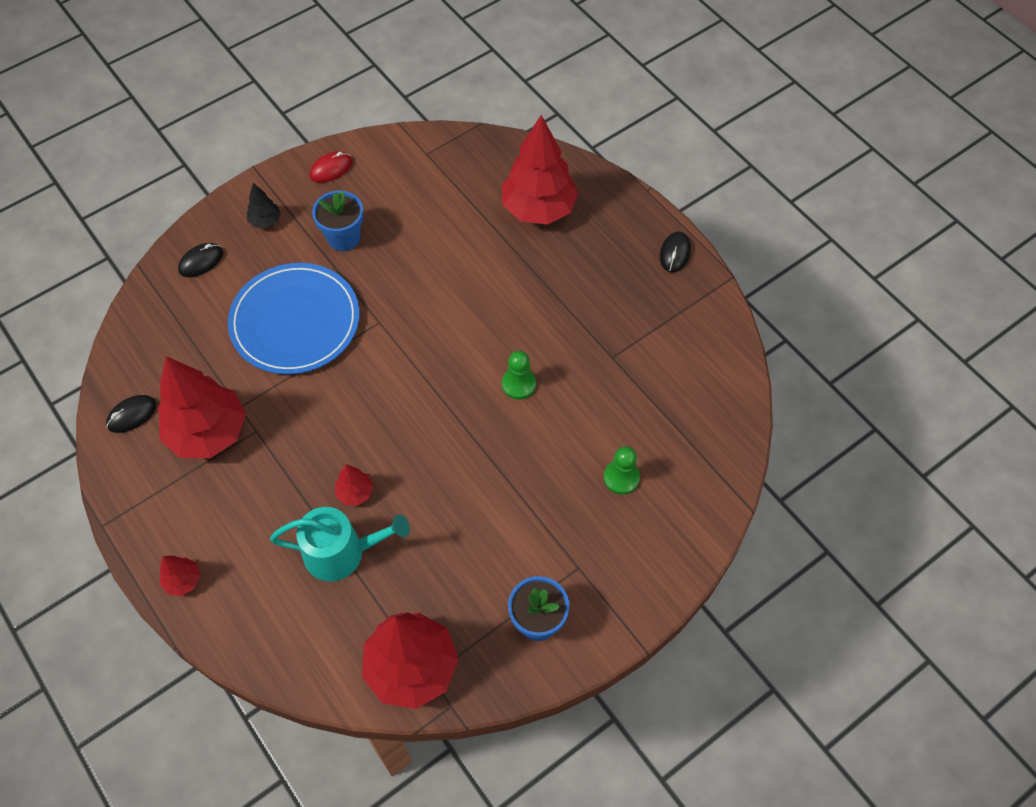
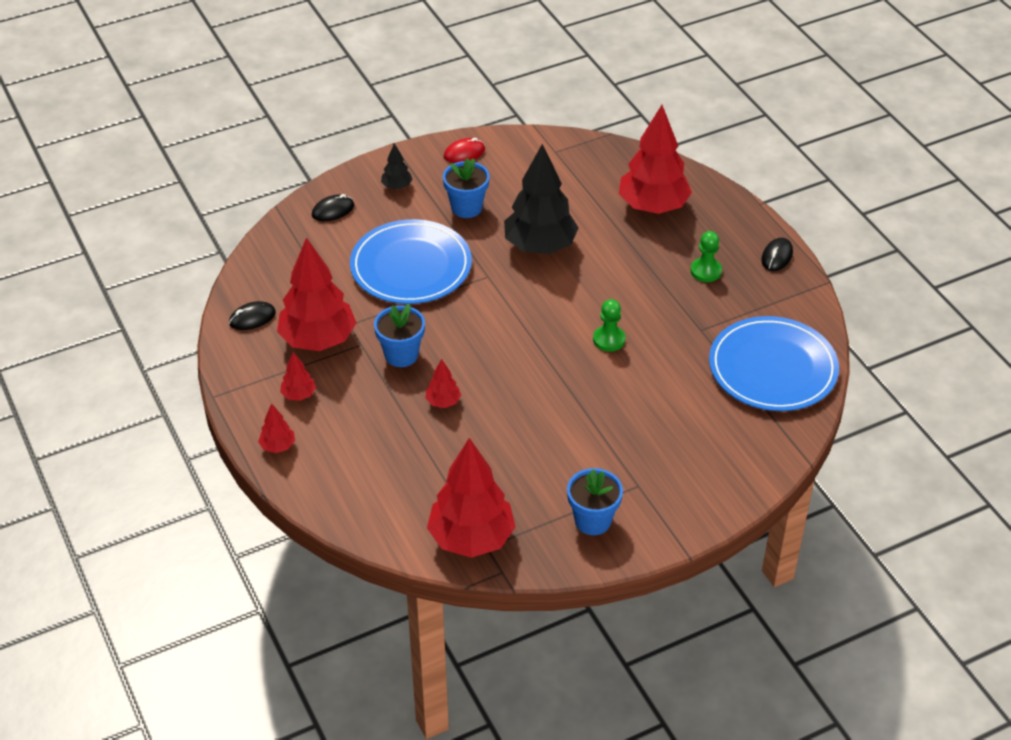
camera: 10 degrees right, 15 degrees down
(197, 508) = (298, 395): none -> red tree
(301, 438) = (401, 355): none -> blue flower pot
(341, 552) = (423, 445): turquoise watering can -> none
(428, 276) = (540, 246): none -> black tree
(621, 478) = (691, 423): green pawn -> green pawn (705, 271)
(693, 394) = (772, 368): none -> blue plate

